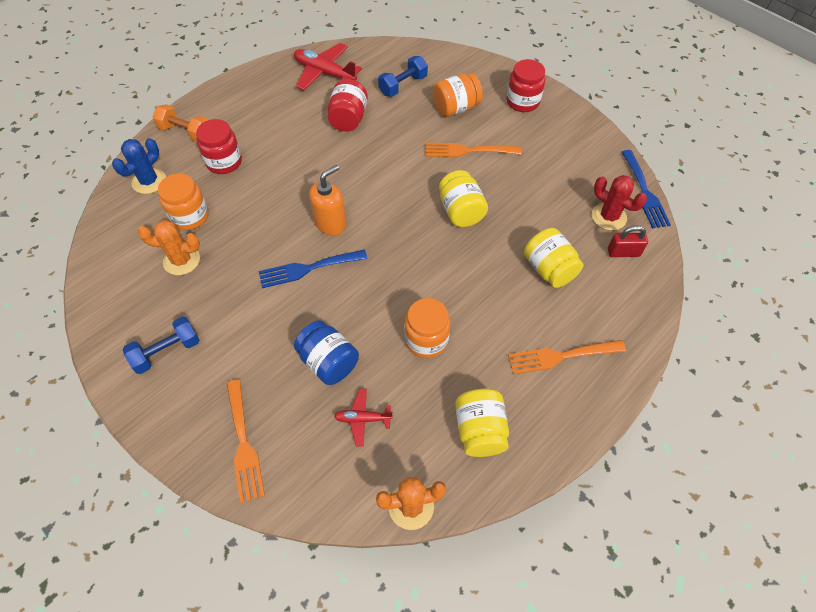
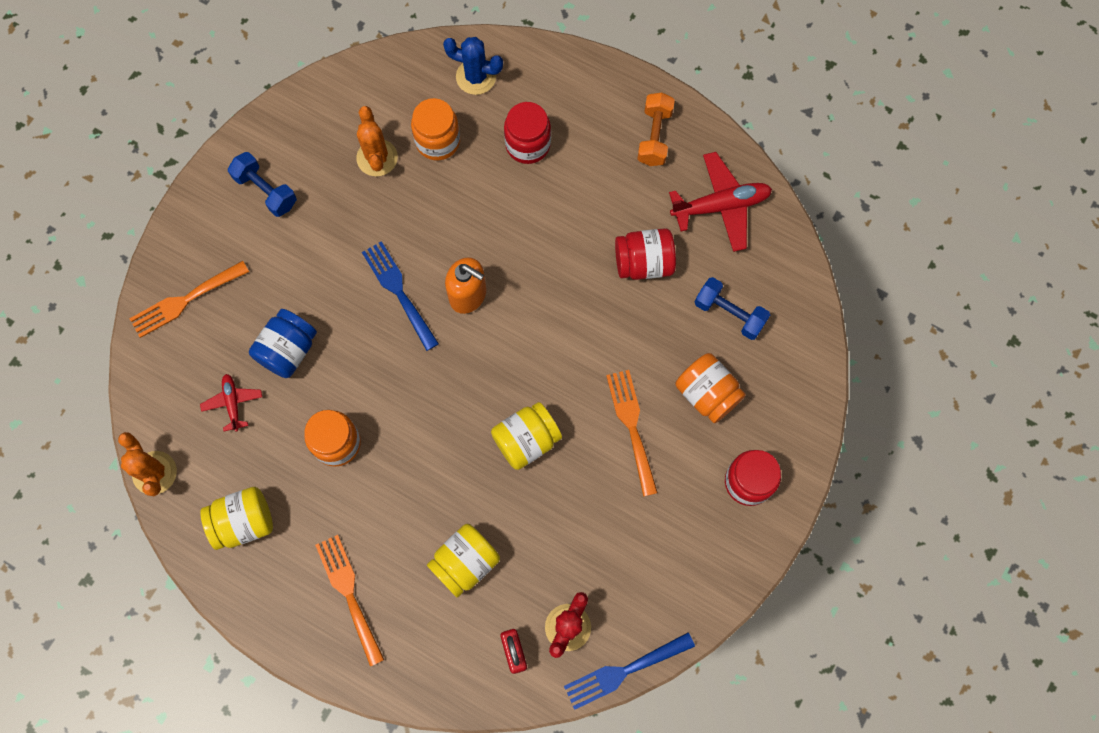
camera: 75 degrees right, 15 degrees up
(185, 132) = (562, 82): orange dumbbell -> orange dumbbell (654, 136)
(324, 73) = (720, 206): red plane -> red plane turned 60 degrees clockwise

